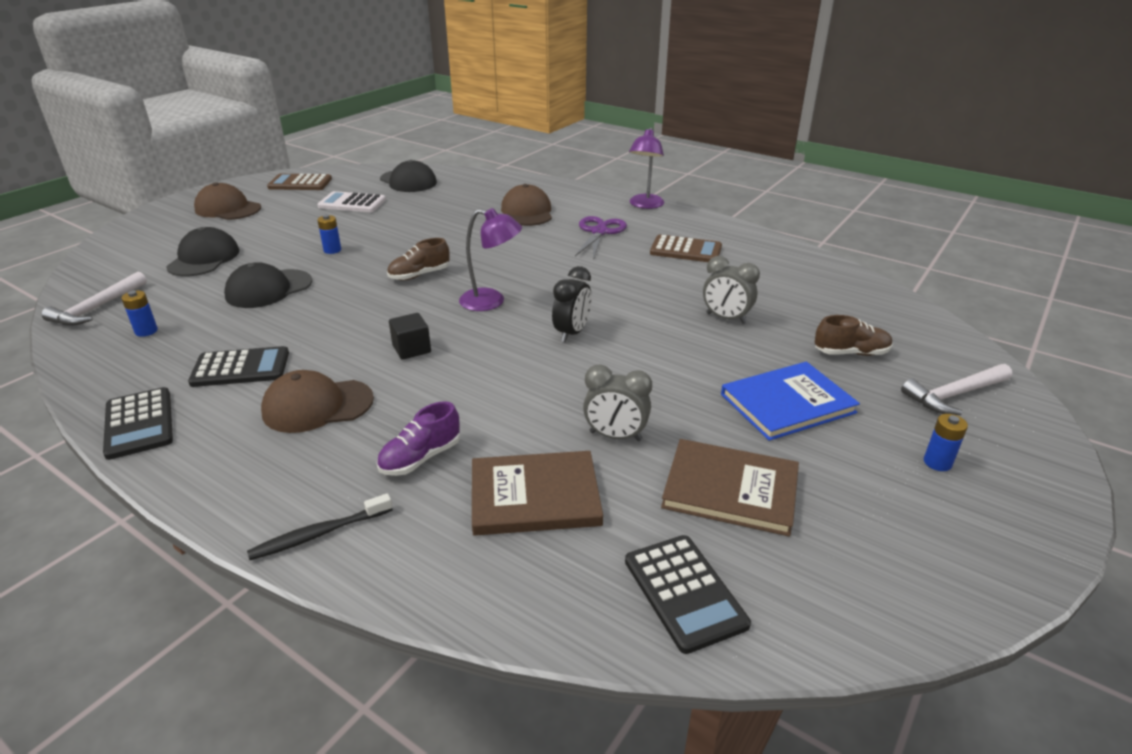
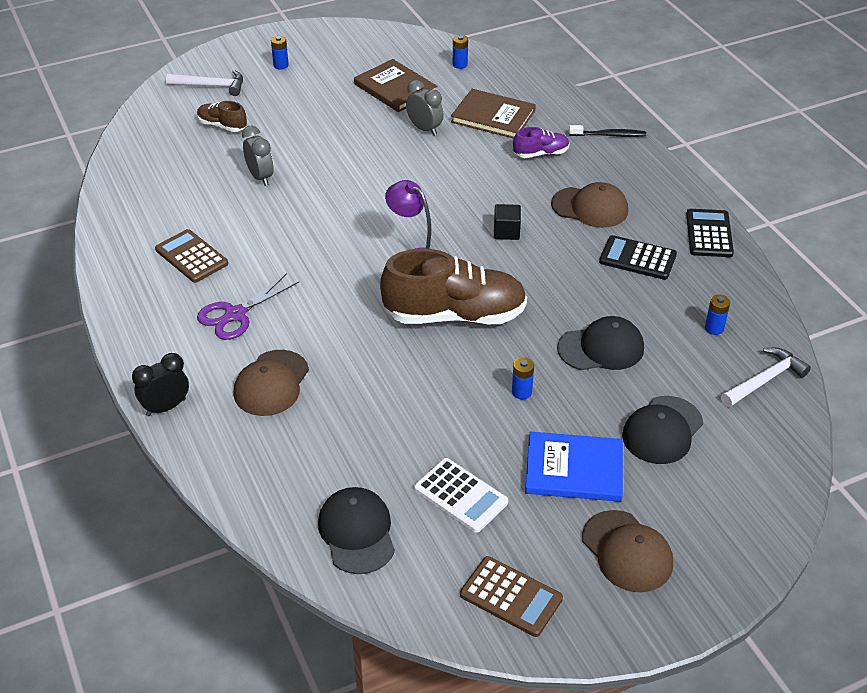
camera: 150 degrees left, 10 degrees up
(419, 275) = (455, 315): brown shoe -> brown shoe, size x2.12
(572, 333) = (381, 204): black clock -> black clock (166, 407)
(645, 205) = (136, 343): purple lamp -> none
(684, 592) = (460, 64): black calculator -> blue battery
(787, 403) = (308, 113): blue book -> blue book (574, 469)

